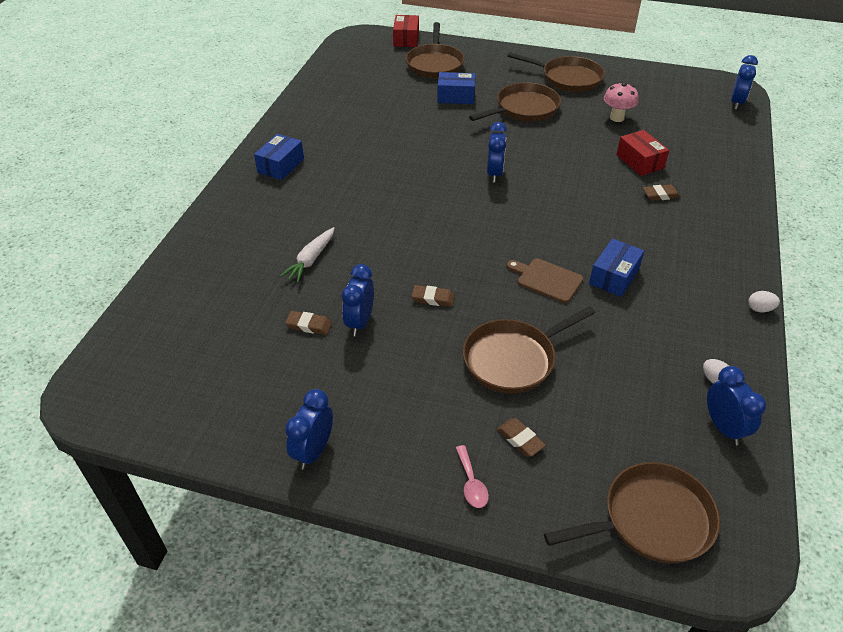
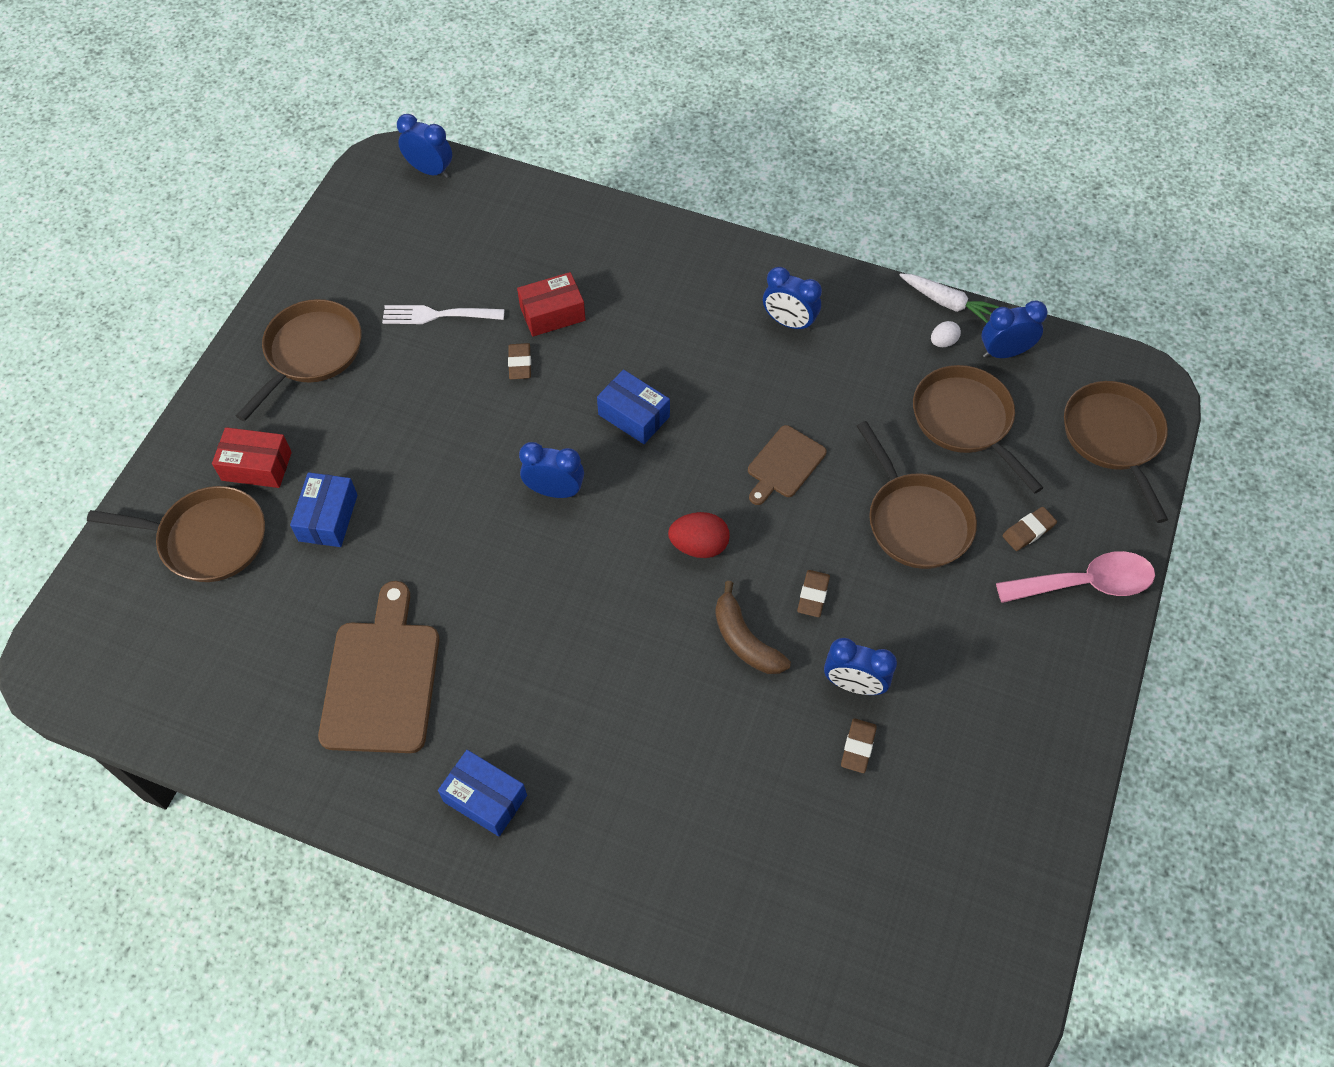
camera: 85 degrees left, 15 degrees up
(310, 260) = (728, 747): white carrot -> white carrot (947, 303)
(313, 451) = (1055, 739): blue clock -> blue clock (789, 322)
(354, 124) = (382, 679): none -> brown cutting board
(392, 264) = (745, 640): none -> brown banana
(406, 39) = (96, 579): red box -> red box (256, 466)
(465, 239) = (699, 546): none -> red egg
(471, 483) = (1085, 583): pink spoon -> pink spoon, size x2.03
(524, 109) = (388, 427): brown pan -> brown pan (965, 421)
(614, 276) = (782, 394): blue box -> blue box (634, 415)
(617, 118) = (439, 315): pink mushroom -> white fork
(660, 195) = (630, 309): brown eraser -> brown eraser (520, 363)
(760, 309) = (841, 273): white egg -> none

